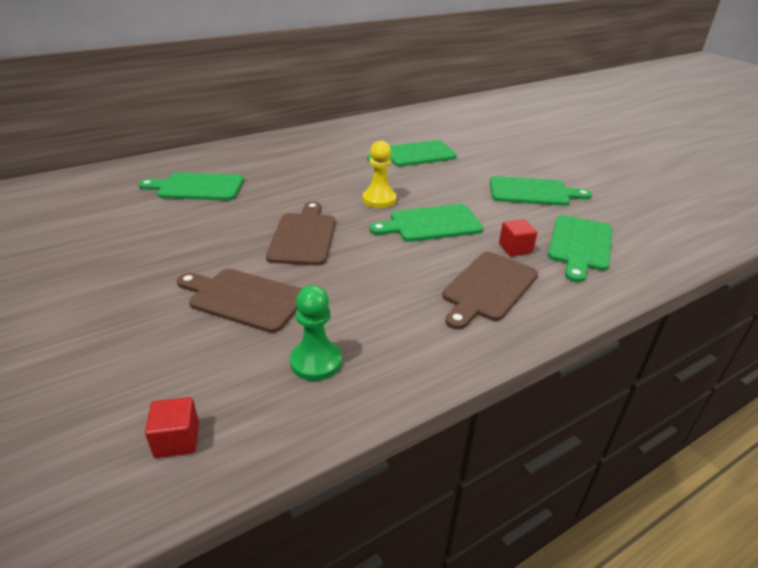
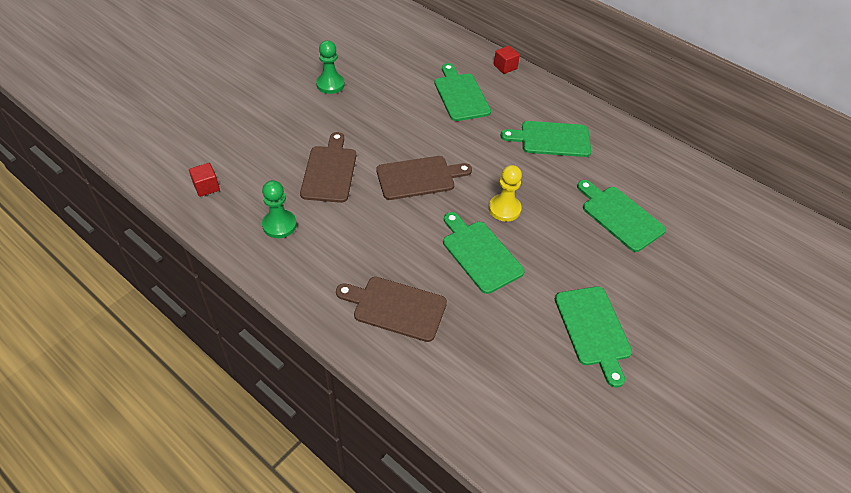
camera: 70 degrees right, 15 degrees up
(73, 269) = (330, 84): none -> green pawn
(515, 248) = (467, 322): red cube -> red cube (505, 67)
(579, 245) = (499, 375): green cutting board -> green cutting board (551, 139)

